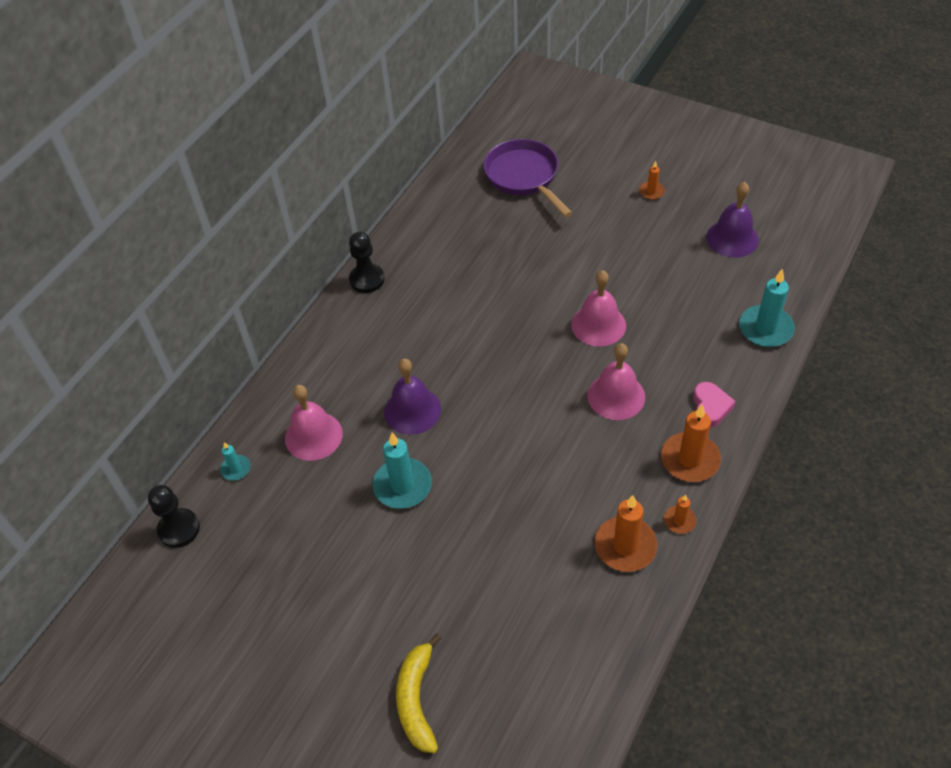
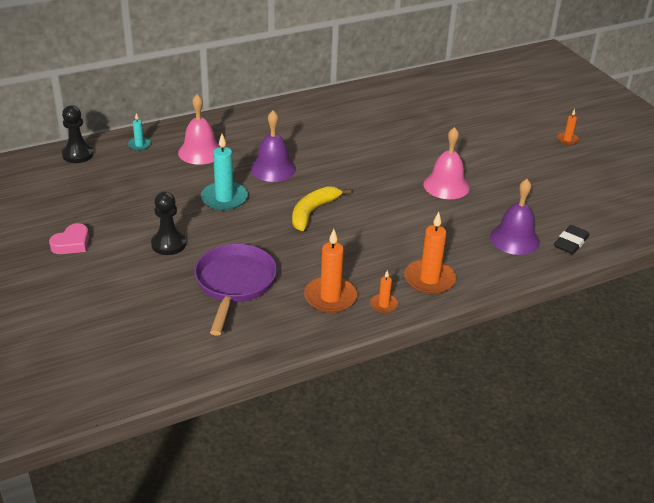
camera: 30 degrees right, 15 degrees down
(367, 279) = (318, 100): black pawn -> black pawn (168, 244)
(416, 699) = (111, 295): yellow banana -> yellow banana (313, 212)
(524, 177) = (482, 96): purple pan -> purple pan (234, 284)
(616, 396) = (415, 224): pink bell -> none
(710, 407) = (477, 261): pink heart -> pink heart (71, 243)
(732, 238) = (601, 187): purple bell -> purple bell (514, 239)
(765, 328) = (570, 243): turquoise candle -> black eraser

